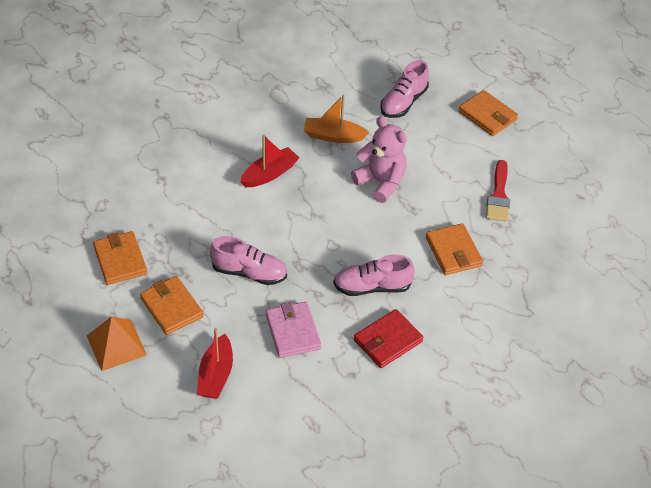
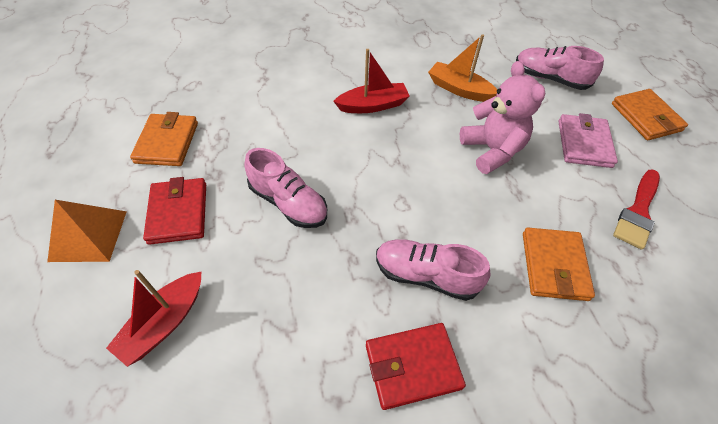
camera: 25 degrees right, 5 degrees up
(171, 307) = (178, 213): orange wallet -> red wallet
(293, 332) = (294, 300): pink wallet -> pink wallet (584, 143)
(403, 102) = (550, 78): pink shoe -> pink shoe turned 60 degrees clockwise

